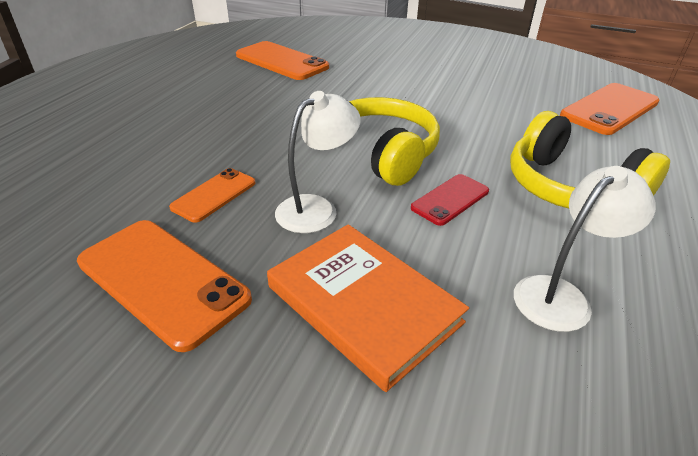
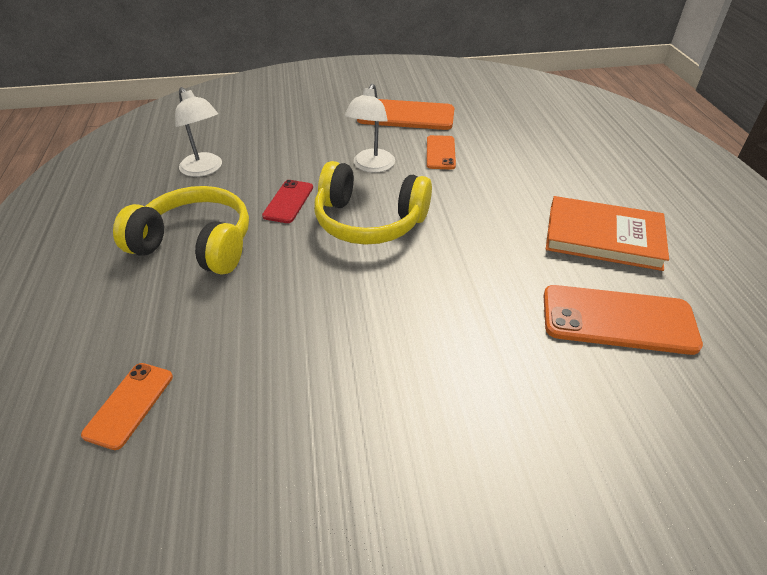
camera: 150 degrees right, 5 degrees up
(363, 304) = (306, 136): orange book -> orange book (603, 237)
(561, 295) = (205, 169): white lamp -> white lamp turned 60 degrees counterclockwise
(609, 109) = (129, 405): orange phone -> orange phone, size x0.57

